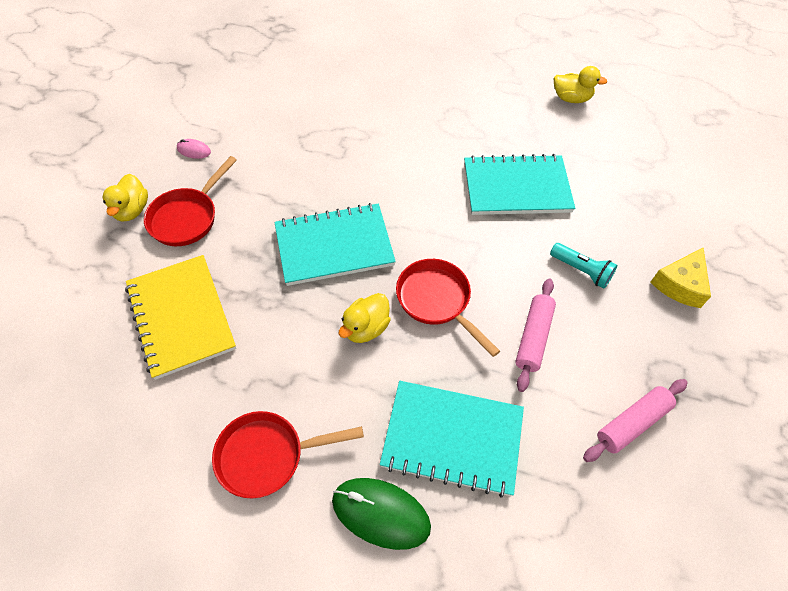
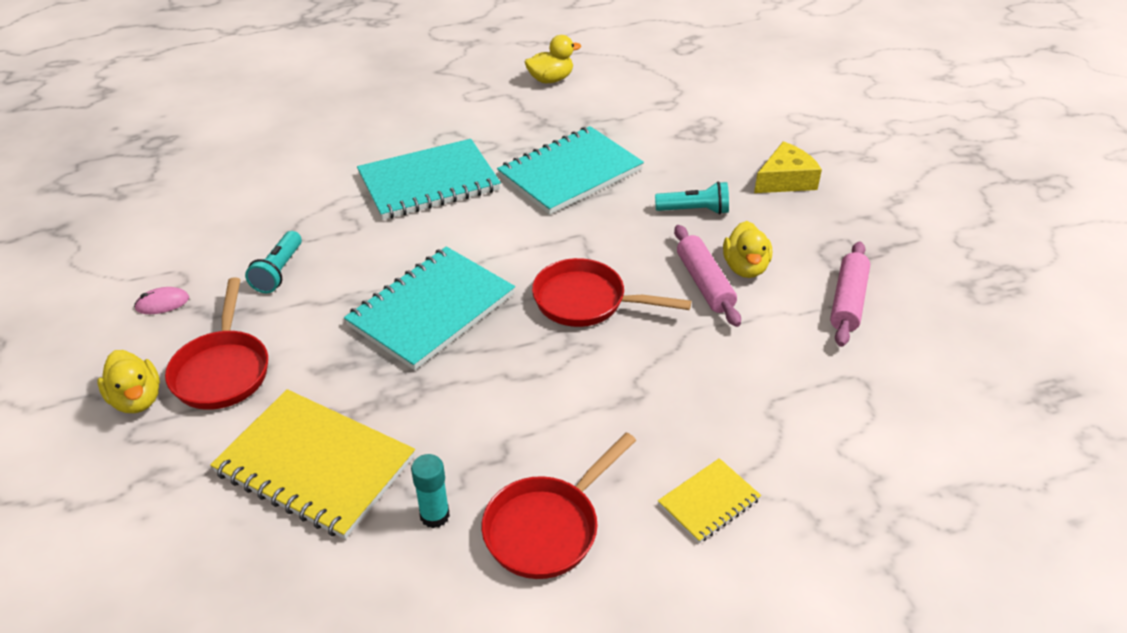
camera: 35 degrees left, 15 degrees down
(214, 399) = (434, 515): none -> turquoise glue stick
(271, 164) = (278, 272): none -> turquoise flashlight
(366, 328) = (538, 361): yellow duck -> yellow duck (745, 267)
(381, 513) = (708, 502): green mouse -> yellow notebook
(452, 438) = (712, 402): turquoise notebook -> turquoise notebook (429, 182)
(680, 284) = (785, 180): yellow cheese -> yellow cheese turned 120 degrees counterclockwise

